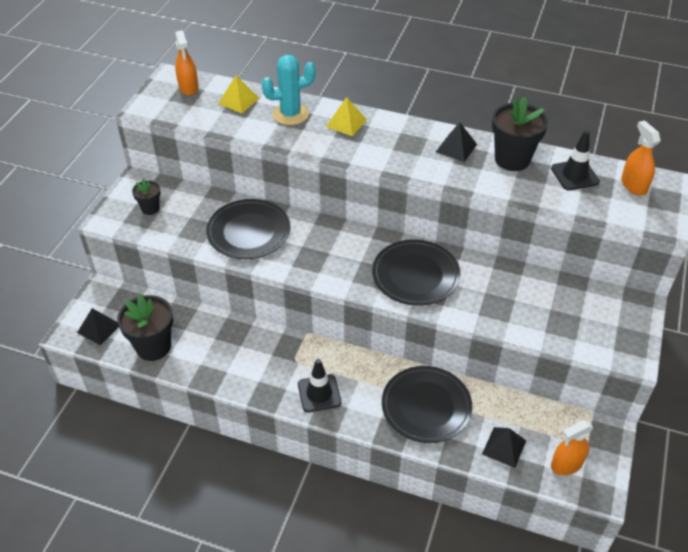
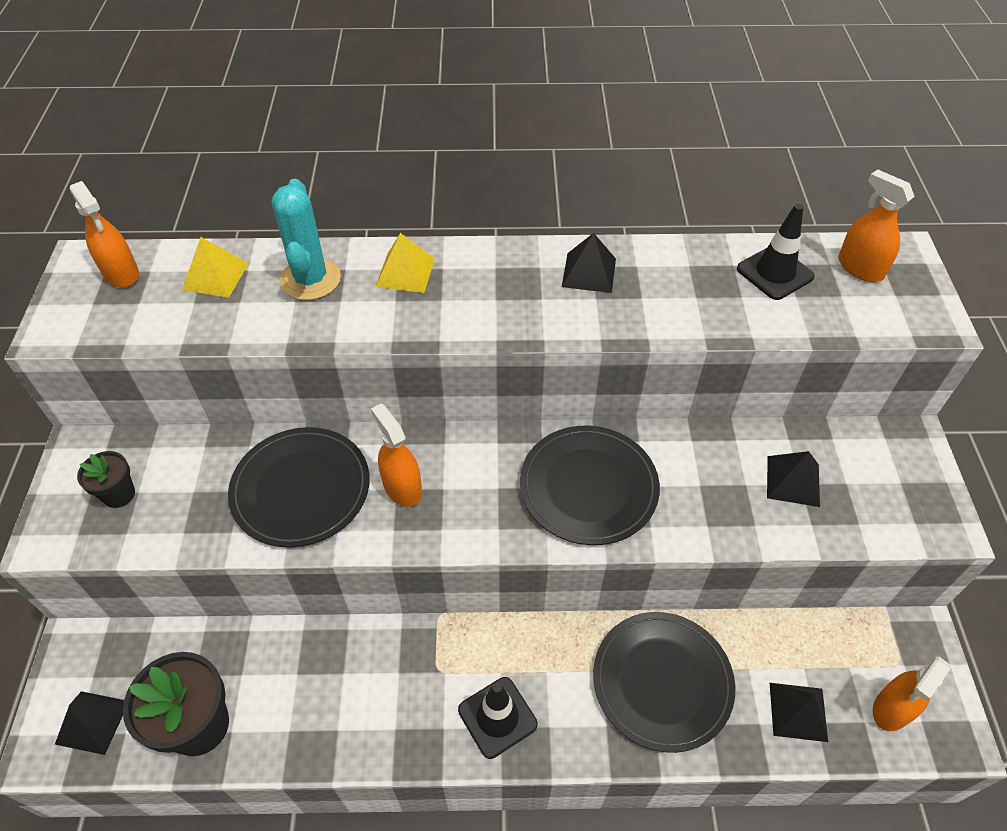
camera: 20 degrees left, 5 degrees up
(290, 114) = (310, 279): turquoise cactus -> turquoise cactus turned 60 degrees counterclockwise
(306, 246) = (402, 487): none -> orange spray bottle
(512, 159) = (677, 270): black flower pot -> none
(546, 306) = (793, 481): none -> black pyramid

